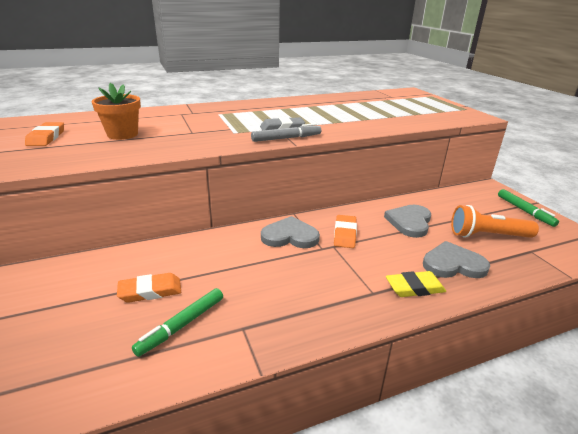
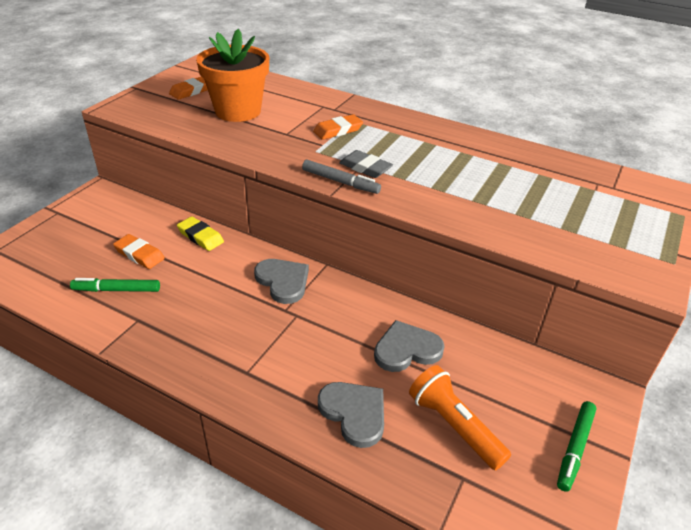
camera: 50 degrees right, 10 degrees up
(122, 134) = (238, 111): orange flower pot -> orange flower pot, size x1.58
(345, 234) = (326, 313): orange eraser -> orange eraser (338, 130)
(414, 287) = (281, 397): yellow eraser -> yellow eraser (200, 236)

